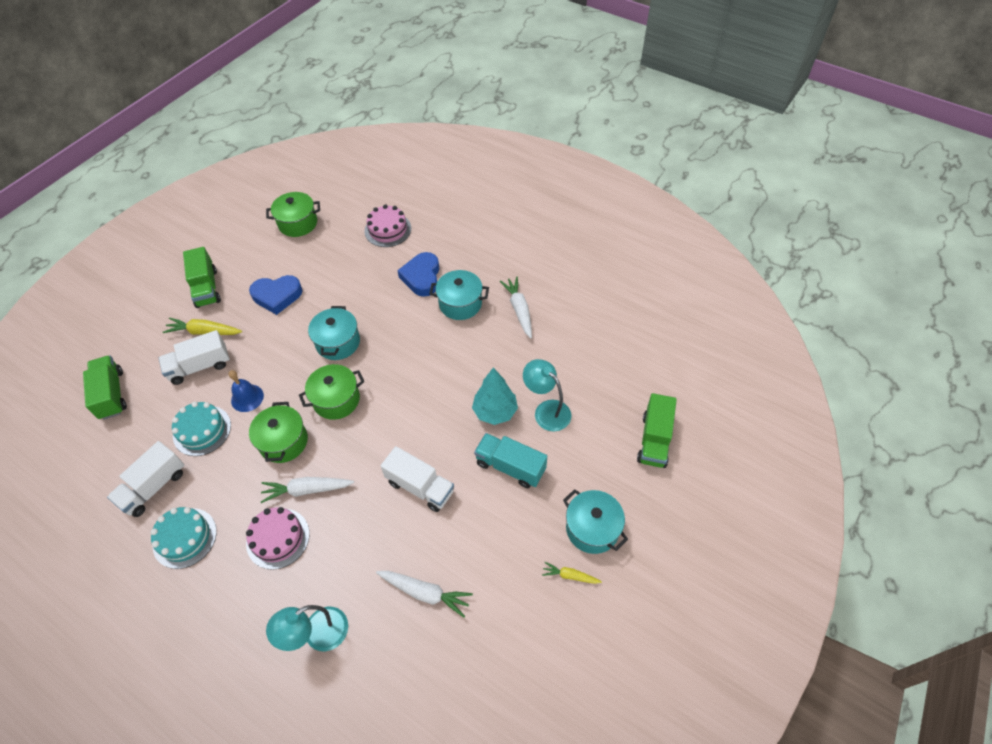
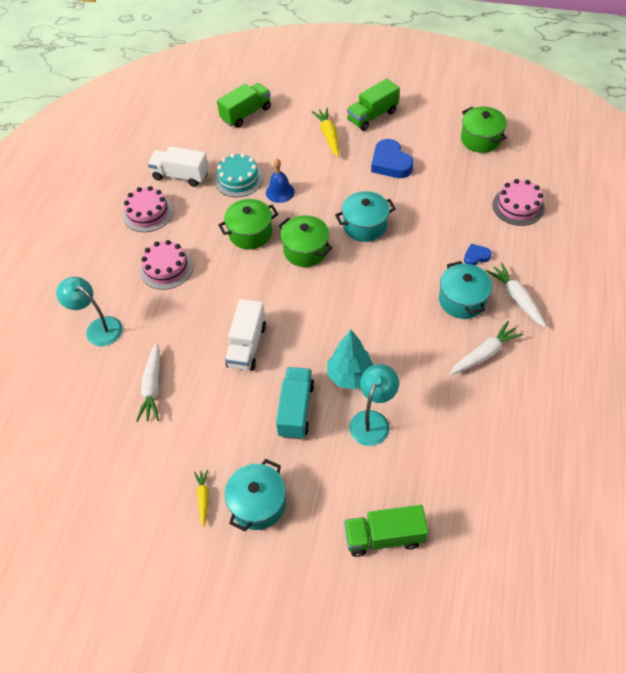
camera: 70 degrees right, 0 degrees up
(185, 538) = (148, 213): turquoise cake -> pink cake
(200, 366) = (295, 150): white truck -> none
(306, 490) = (213, 268): white carrot -> white carrot (516, 298)
(422, 277) = (476, 257): blue heart -> blue heart, size x0.53

